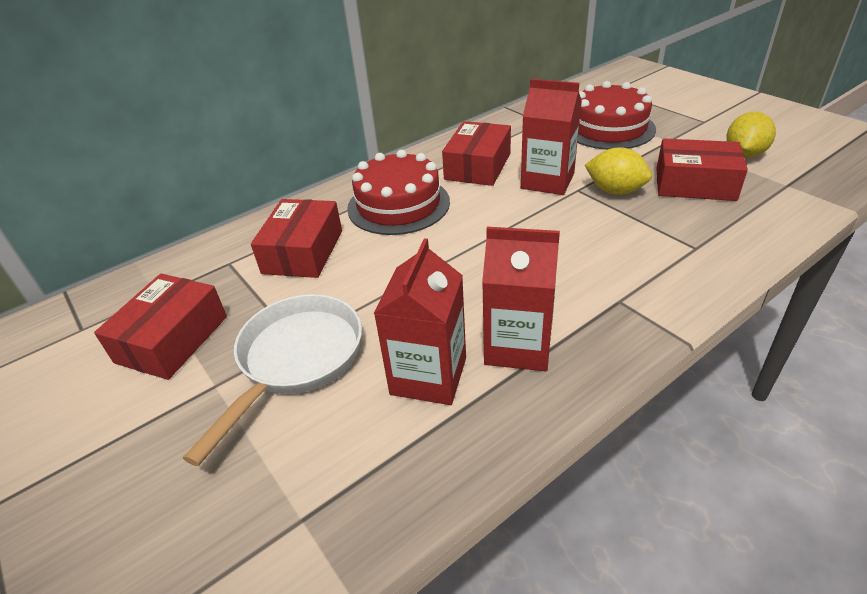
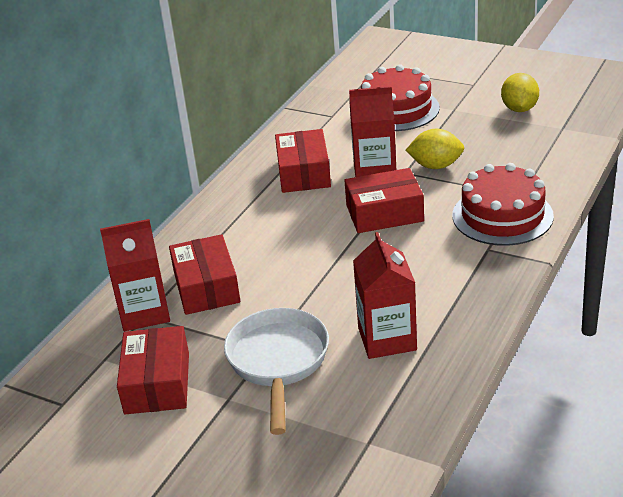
camera: 25 degrees left, 5 degrees down
(398, 205) = (258, 225): red cake -> red cake (502, 215)
(518, 346) = (436, 300): red carton -> red carton (144, 312)
(695, 184) = (494, 144): red box -> red box (384, 213)

